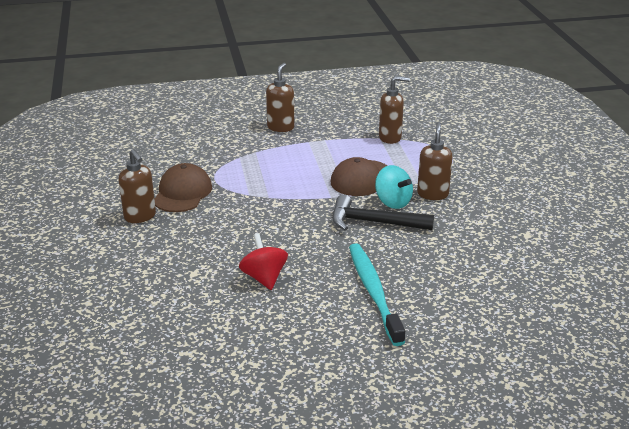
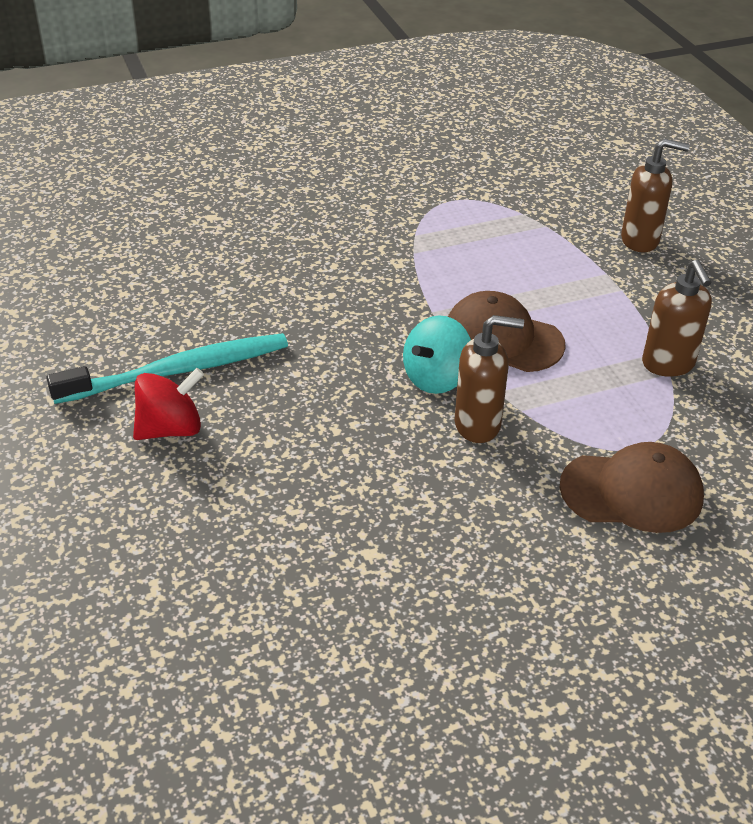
camera: 80 degrees right, 10 degrees up
(140, 217) = (333, 159): brown soap dispenser -> none
(182, 193) = (401, 181): brown cap -> brown cap (632, 492)
(264, 278) = (205, 271): red spinning top -> red spinning top (171, 429)
(373, 222) = (367, 360): black hammer -> none

